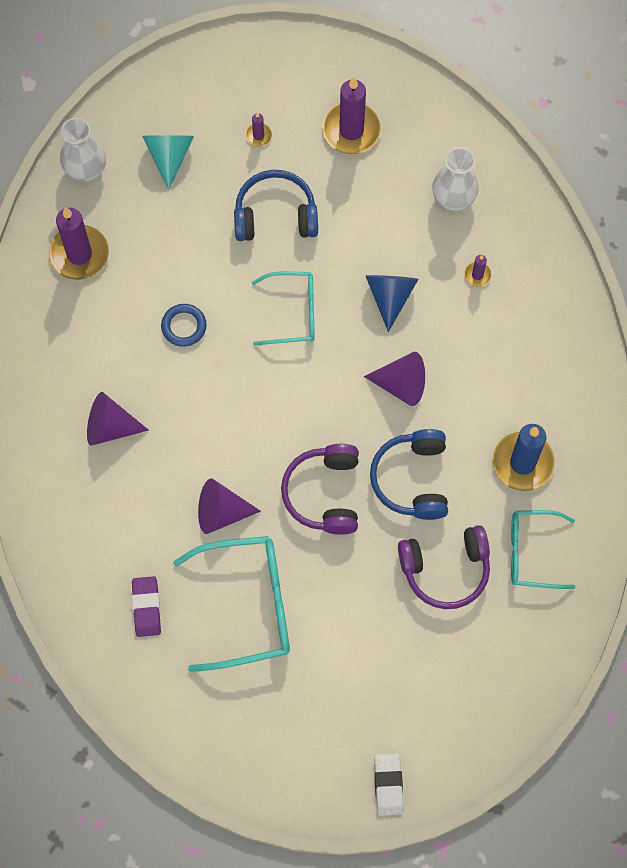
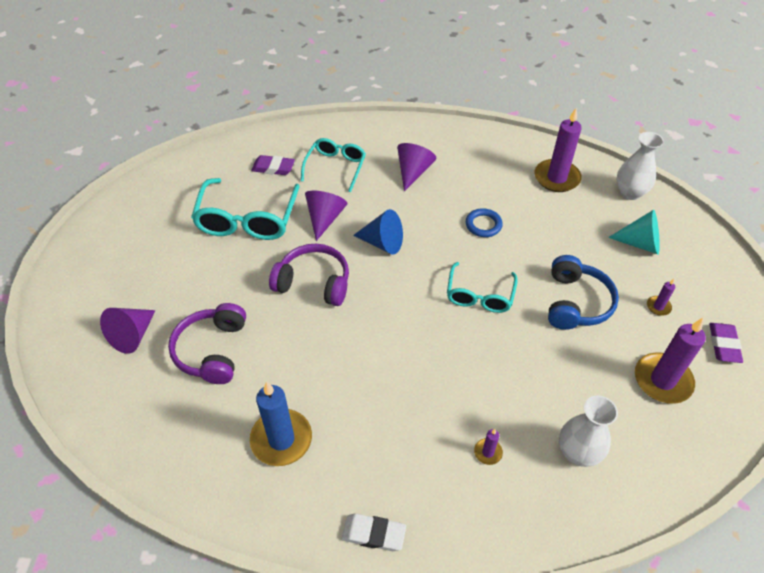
camera: 105 degrees right, 20 degrees down
(291, 76) = (723, 345): none -> purple eraser
(388, 785) = (70, 272): white eraser -> white eraser (373, 534)
(390, 296) = (480, 371): blue cone -> blue cone (382, 243)
(401, 384) = (391, 359): purple cone -> purple cone (132, 335)
(412, 479) = (301, 346): blue headphones -> none
(532, 552) = (193, 423): turquoise glasses -> turquoise glasses (335, 167)

